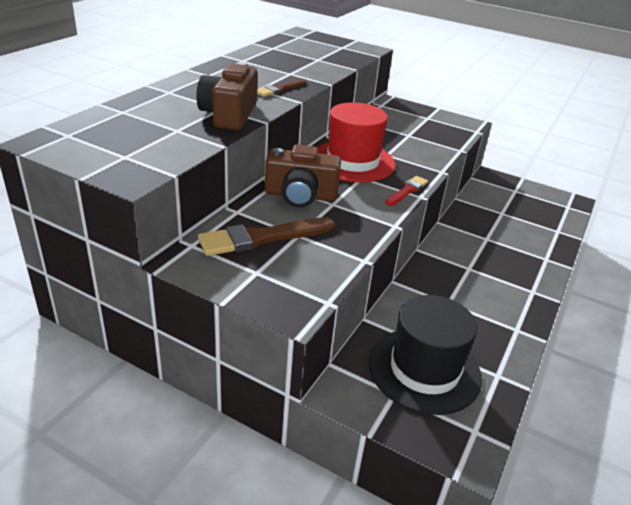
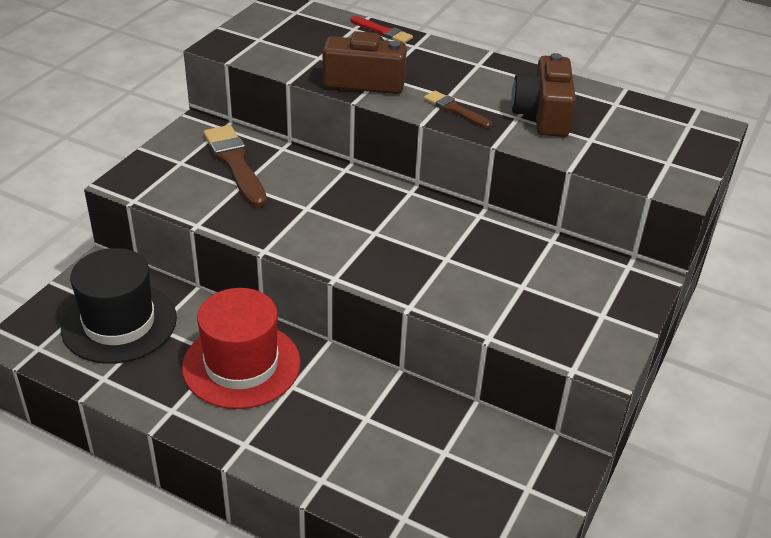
camera: 90 degrees right, 5 degrees up
(300, 195) = (320, 186): brown camera -> brown camera (543, 115)
(352, 161) = (415, 227): red hat -> red hat (241, 365)
(407, 191) = (347, 267): red brush -> red brush (383, 32)

